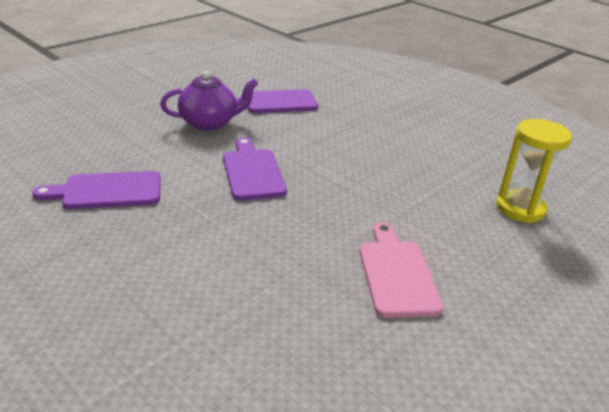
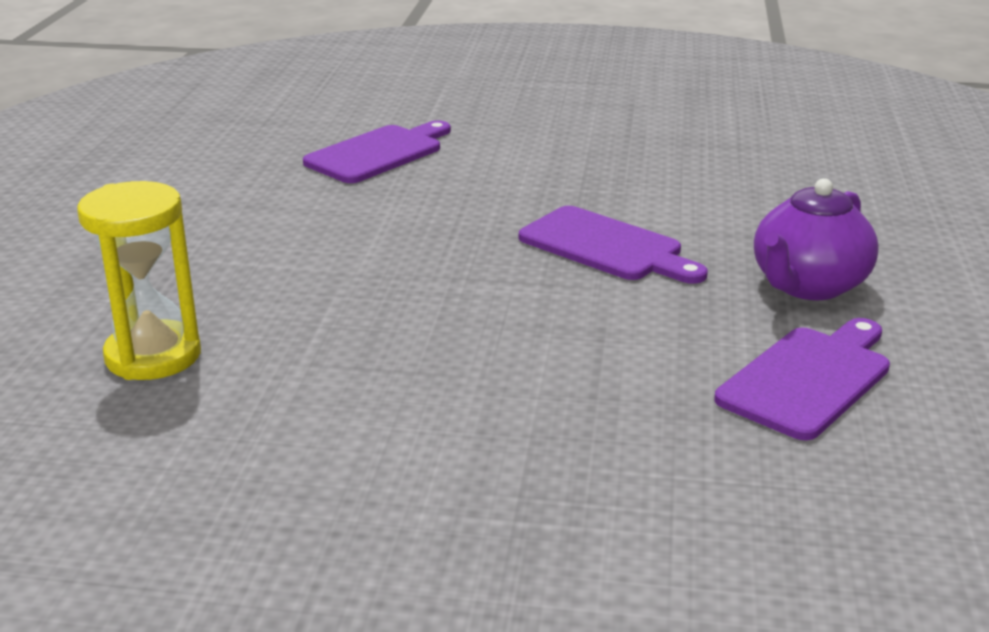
camera: 145 degrees right, 5 degrees down
(107, 191) = (710, 168): purple cutting board -> purple cutting board (378, 153)
(397, 274) = (287, 217): pink cutting board -> none

